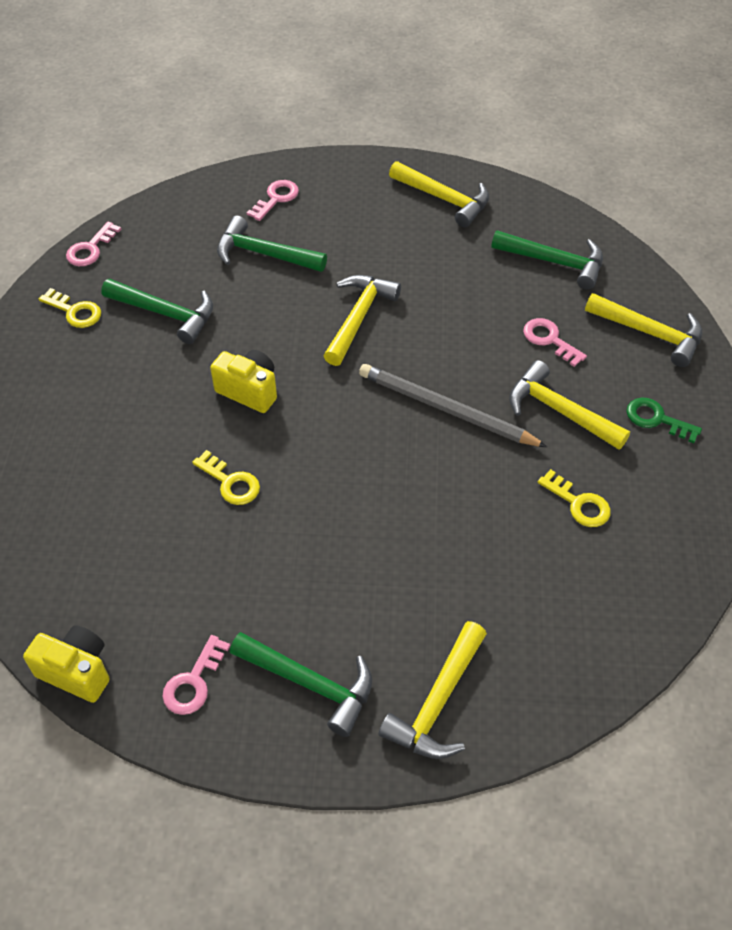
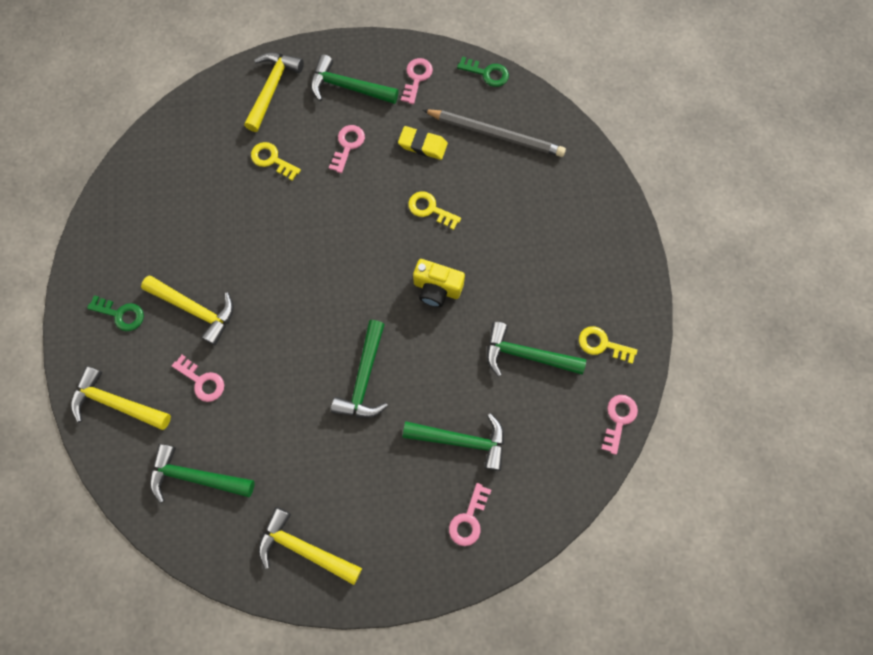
camera: 170 degrees right, 20 degrees up
(77, 671) = (487, 73): yellow camera -> green key
(215, 571) = (423, 145): none -> yellow eraser
(329, 588) = (347, 146): none -> pink key
(359, 317) = (364, 378): yellow hammer -> green hammer
(446, 409) = (283, 296): grey pencil -> grey pencil (496, 134)
(578, 503) = (184, 232): yellow key -> yellow key (272, 160)

